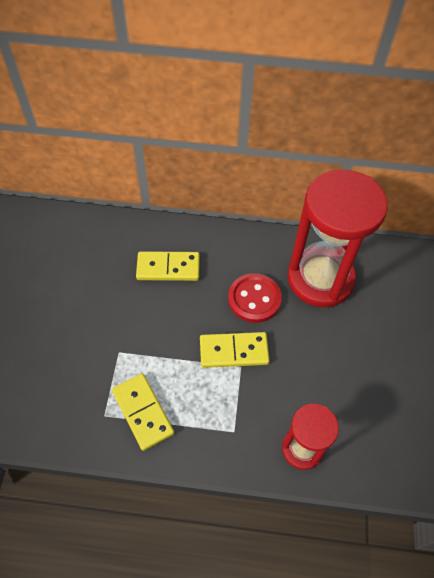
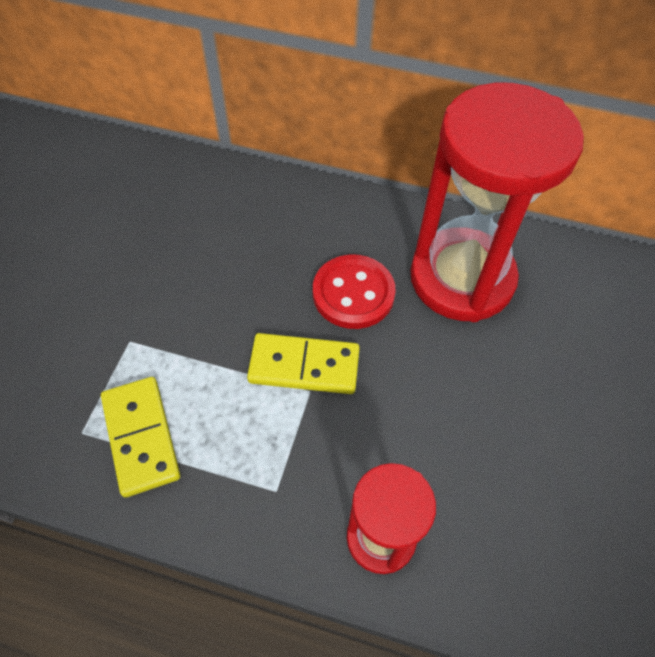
camera: 10 degrees right, 0 degrees up
(168, 268) = (234, 231): yellow domino -> none

